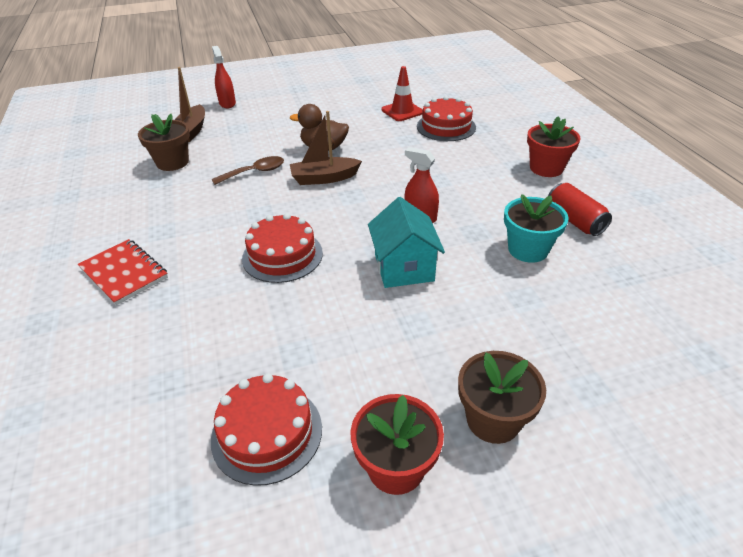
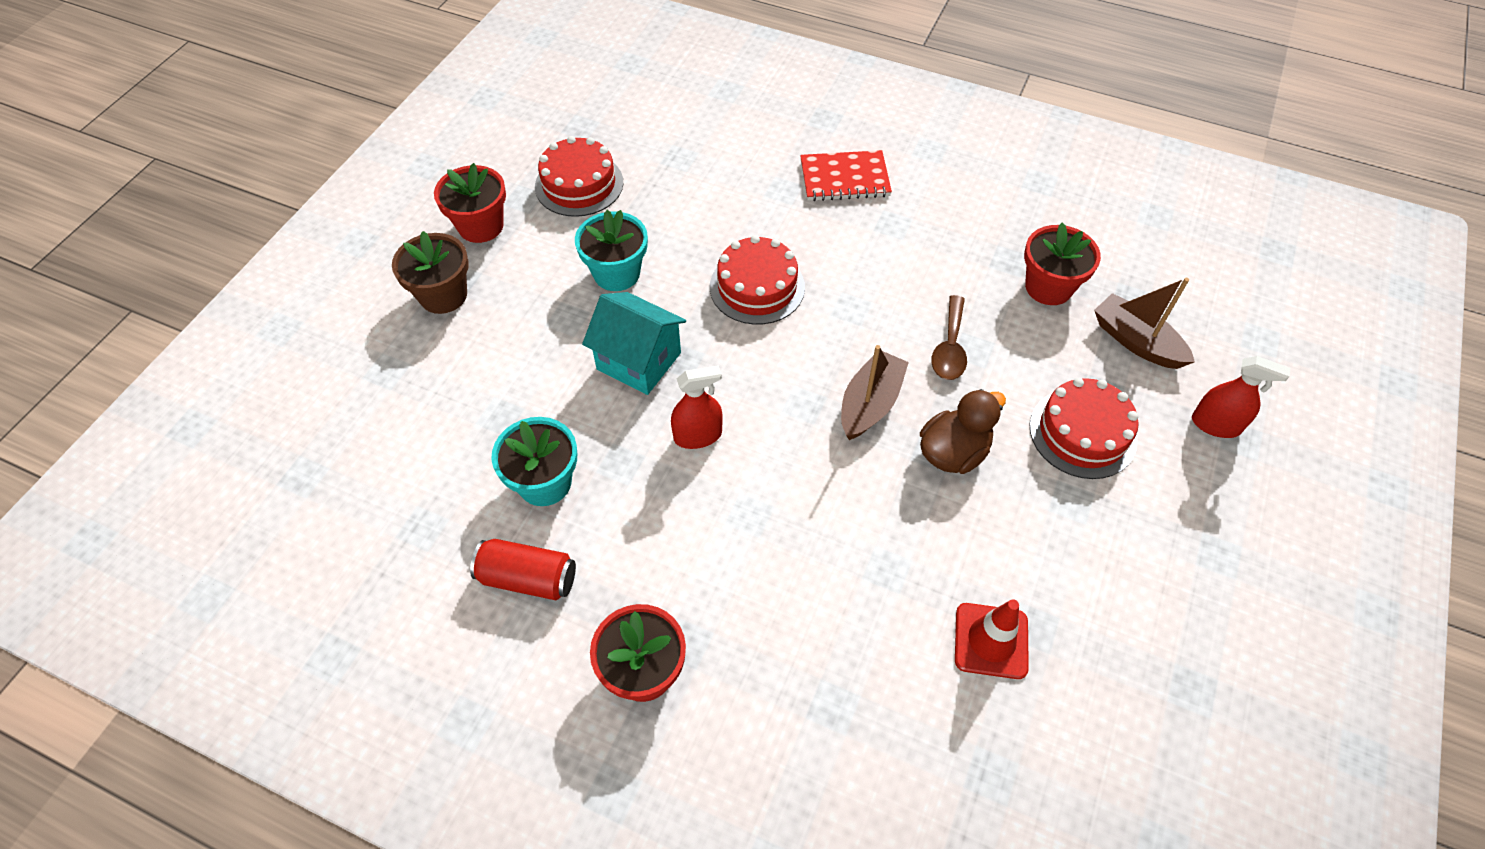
camera: 130 degrees right, 15 degrees up
(172, 162) = (1048, 287): brown flower pot -> red flower pot
(345, 328) = (617, 273): none -> turquoise flower pot
(446, 127) = (880, 657): red cake -> red cake (1082, 433)

